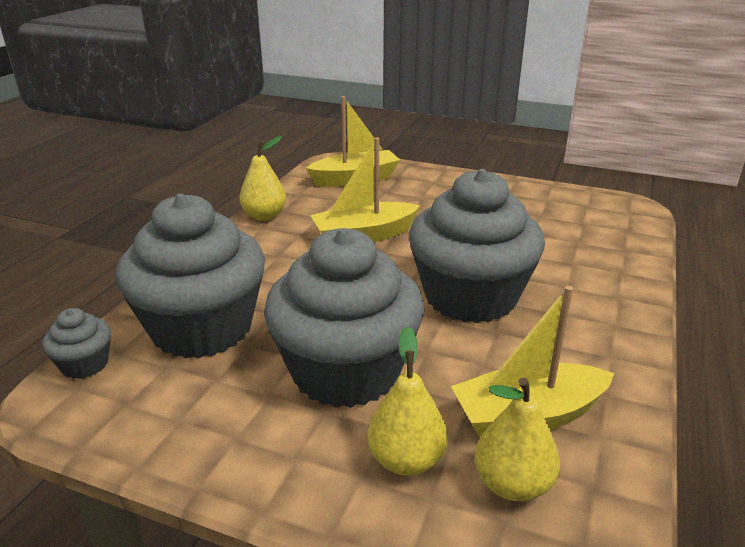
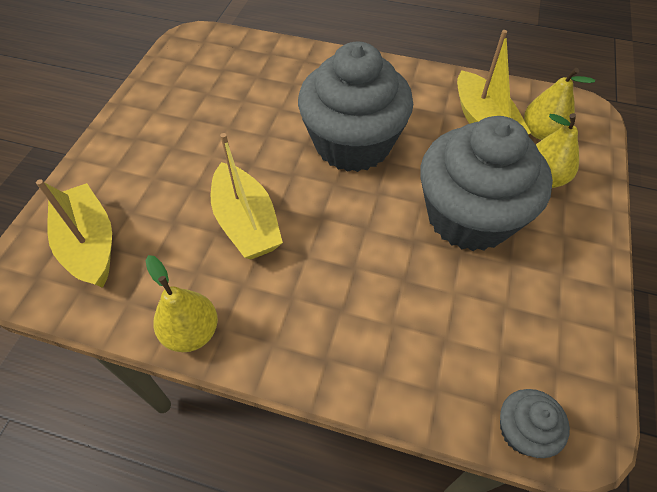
camera: 95 degrees left, 25 degrees up
(202, 328) = (439, 337): grey cupcake -> none

